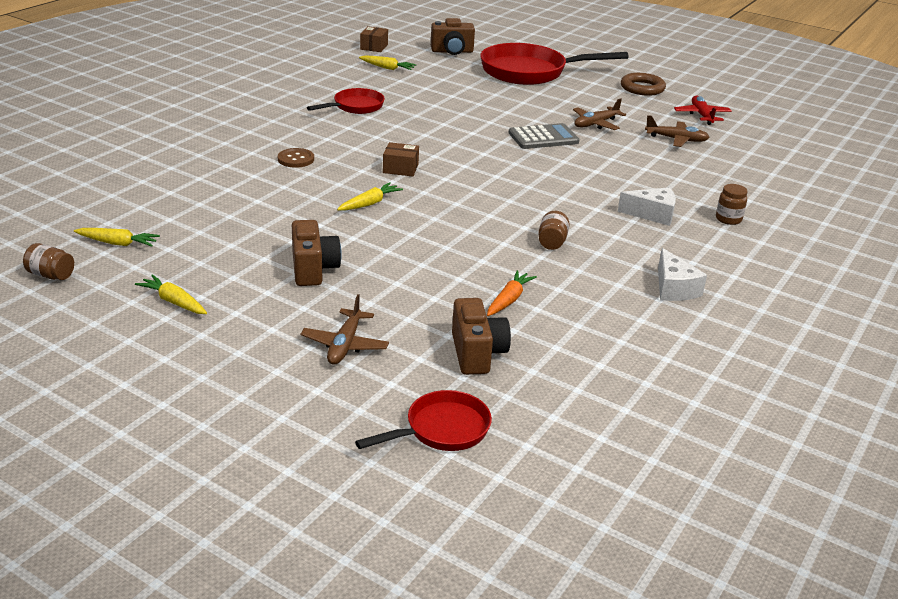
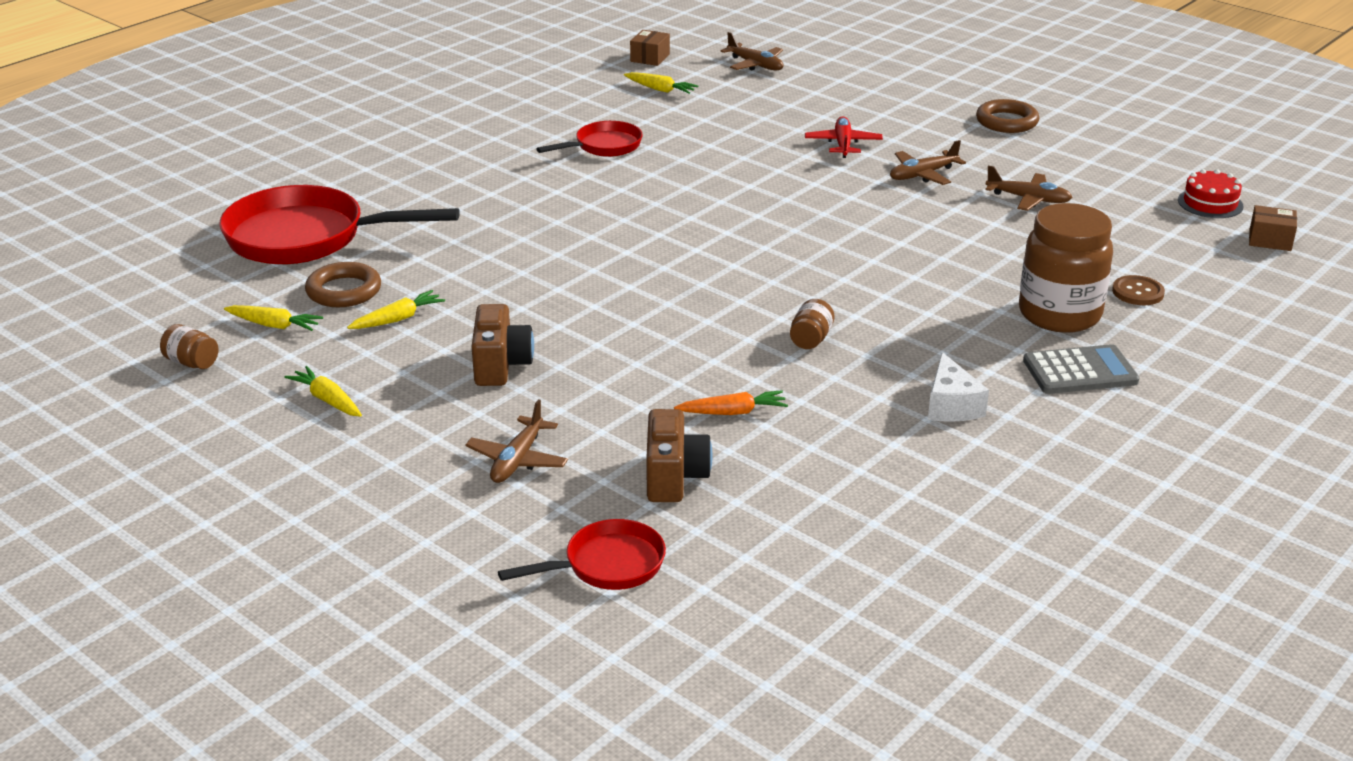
camera: 10 degrees right, 0 degrees up
(172, 215) = (344, 291): none -> brown ring
(296, 159) = (510, 219): brown button -> brown button (1138, 292)
(370, 203) = (590, 281): yellow carrot -> yellow carrot (398, 319)
(400, 168) = (641, 235): brown box -> brown box (1270, 240)
(452, 51) = (755, 65): brown camera -> brown plane
(509, 300) = (733, 412): orange carrot -> orange carrot turned 45 degrees clockwise
(530, 72) = (855, 96): red pan -> red pan (307, 238)
(543, 138) = (844, 194): grey calculator -> grey calculator (1080, 371)
(652, 214) = (957, 305): white cheese -> none
(701, 115) = (1077, 164): red plane -> red plane (843, 144)
(728, 219) = (1059, 314): brown jar -> brown jar, size x2.35
(802, 140) = (1210, 203): none -> red cake

